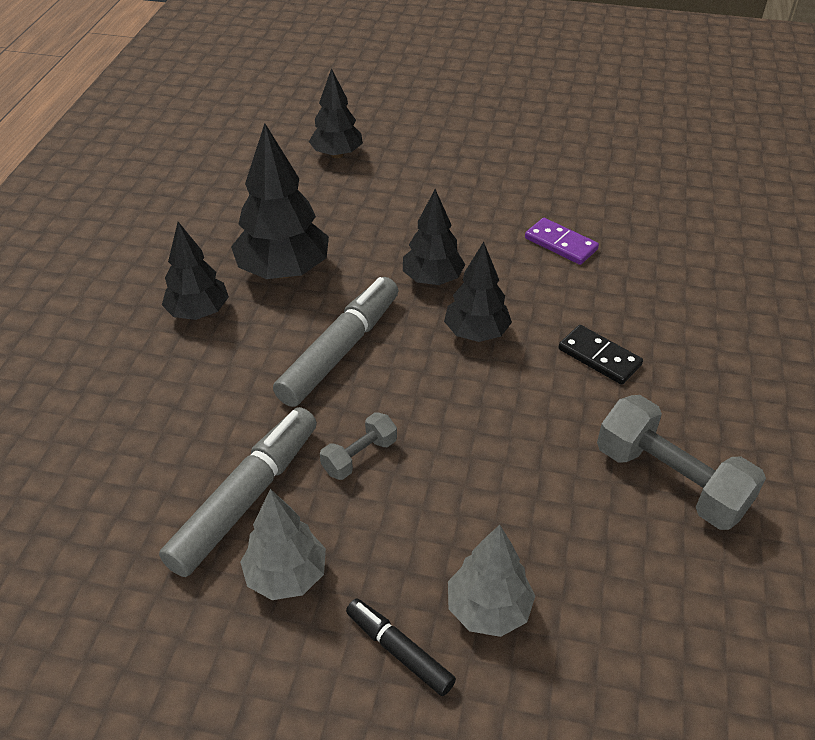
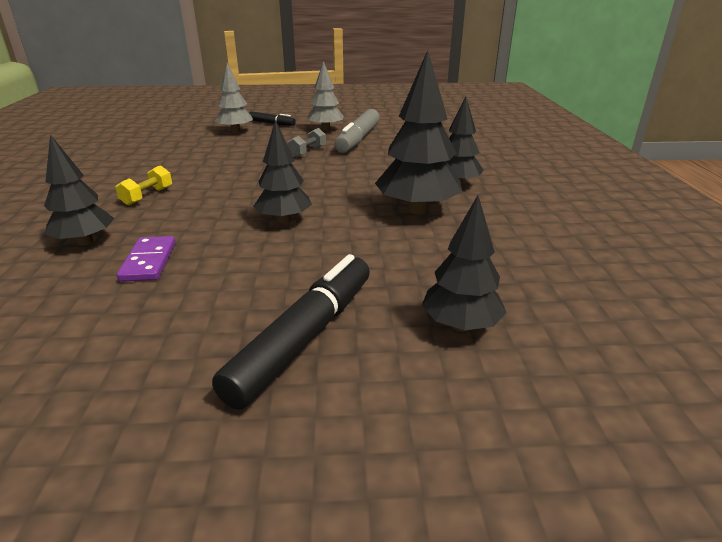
camera: 165 degrees right, 15 degrees down
(340, 350) = (341, 180): grey marker -> none
(439, 162) = (305, 337): none -> black marker
(476, 333) = (242, 197): black tree -> black tree (85, 241)
(561, 244) = (149, 261): purple domino -> purple domino turned 60 degrees clockwise
(599, 357) = (147, 196): black domino -> yellow dumbbell
(670, 481) = (129, 161): grey dumbbell -> none

